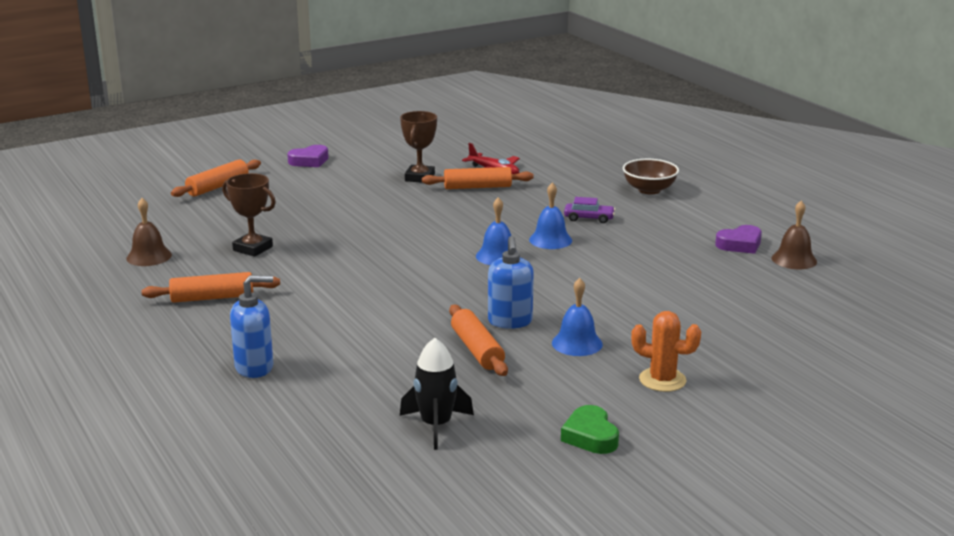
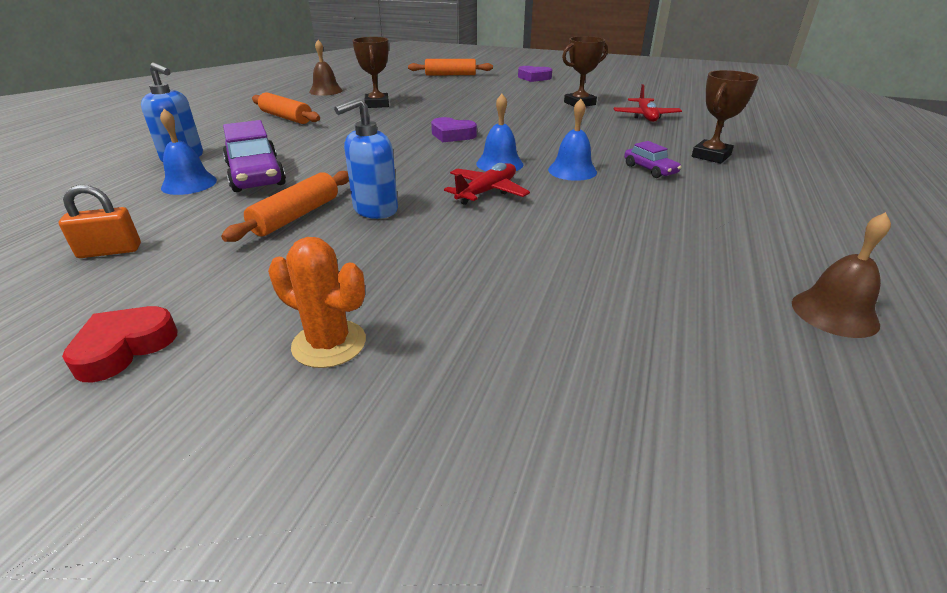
camera: 50 degrees right, 10 degrees up
(362, 346) = (256, 175): none -> purple car
(436, 425) = (110, 251): black rocket -> orange padlock
(477, 187) = (607, 120): orange rolling pin -> none
(540, 278) = (487, 192): none -> red plane
(577, 343) = (368, 255): blue bell -> blue bell (189, 184)
(590, 436) = (124, 348): green heart -> red heart
(599, 192) = (711, 156): none -> brown trophy
(649, 190) = (772, 171): brown bowl -> none
(662, 380) = (329, 344): orange cactus -> orange cactus turned 45 degrees counterclockwise
(740, 244) = (780, 259): purple heart -> purple heart (452, 135)

